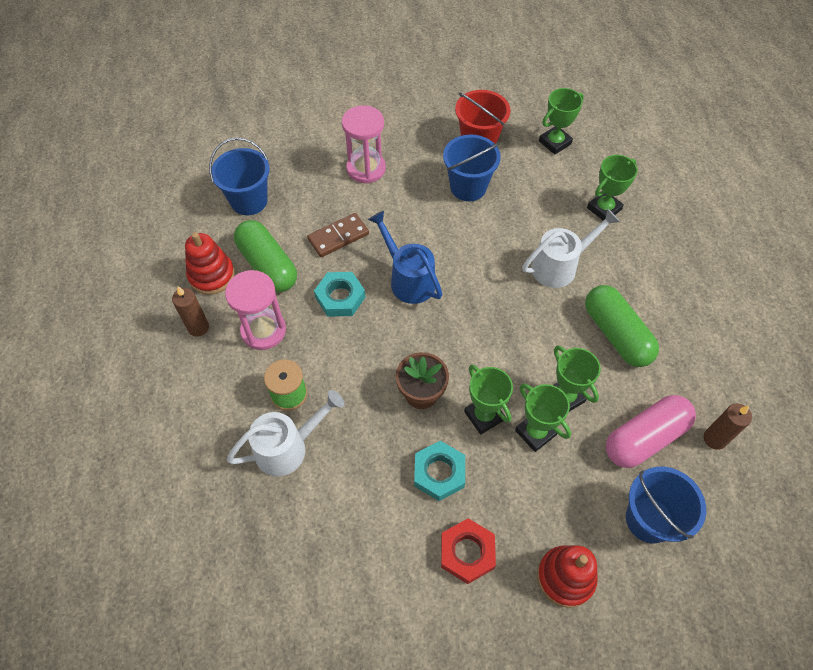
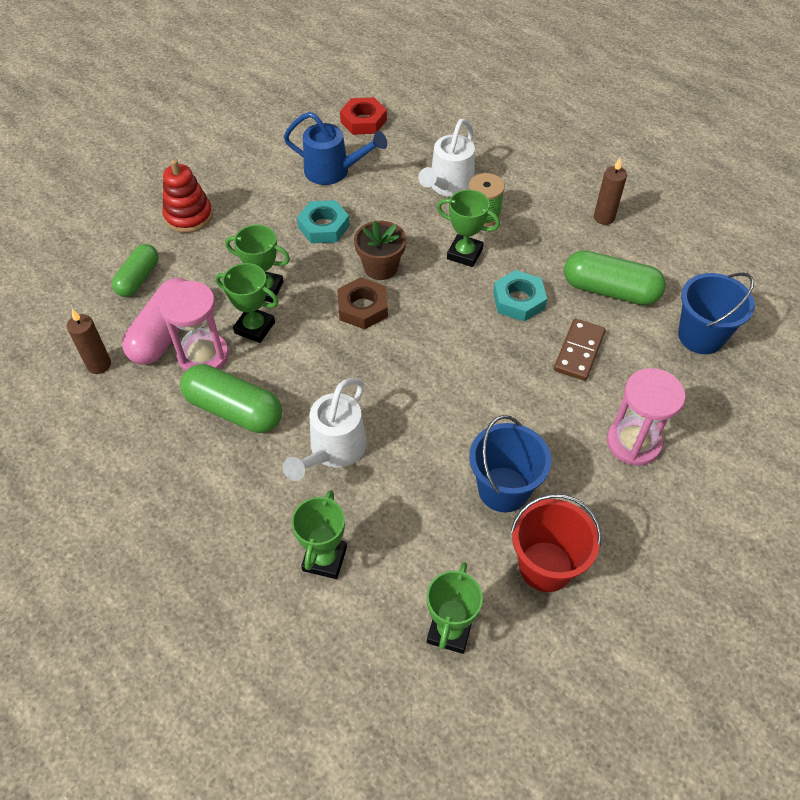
camera: 145 degrees right, 5 degrees down
(211, 275) = (644, 257): red stacking toy -> none
(263, 330) = (552, 242): pink hourglass -> pink hourglass (203, 356)
(408, 279) = (474, 350): blue watering can -> blue watering can (333, 171)
(464, 363) = (362, 308): none -> brown nut
(467, 552) = (269, 196): red nut -> red nut (363, 121)
(484, 416) = (316, 279): green trophy -> green trophy (464, 254)
(649, 519) = (138, 278): blue bucket -> green capsule

